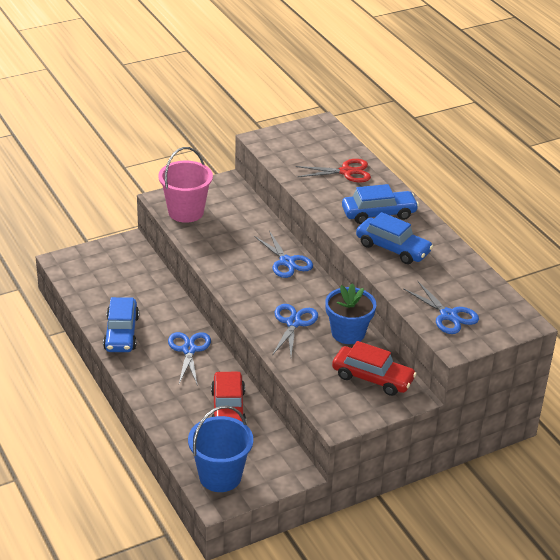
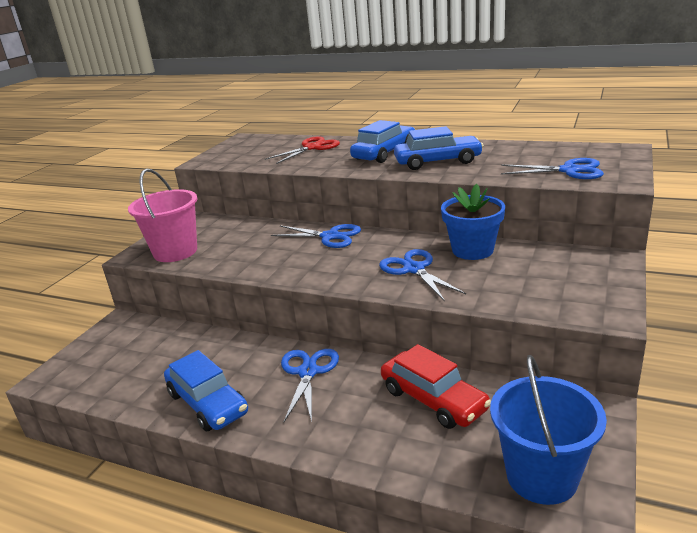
camera: 35 degrees left, 10 degrees down
(189, 350) = (308, 372): blue scissors -> blue scissors turned 45 degrees clockwise
(372, 378) = (557, 266): red car -> none

